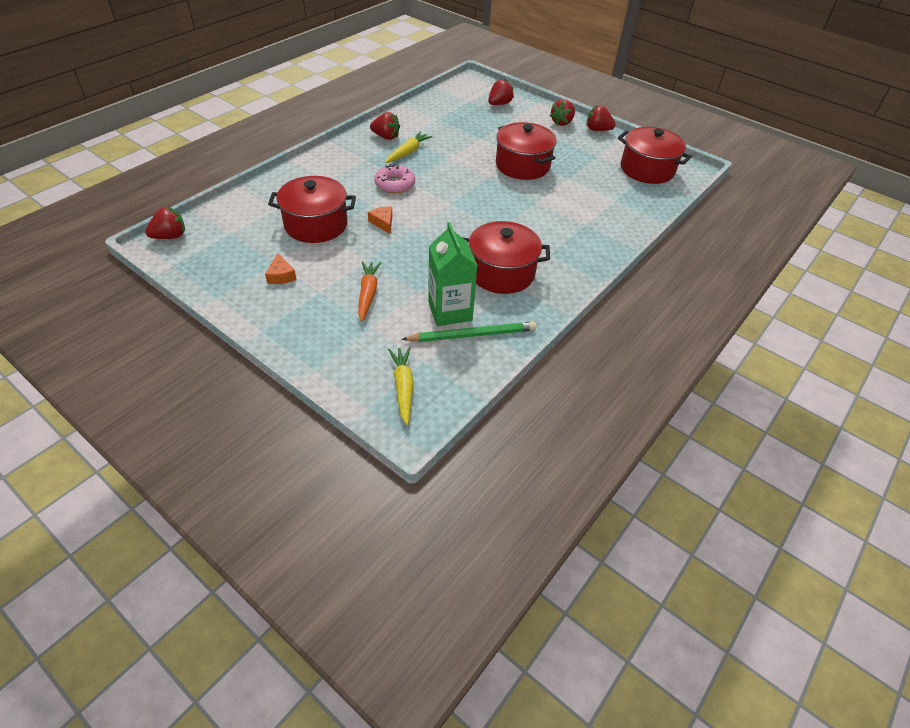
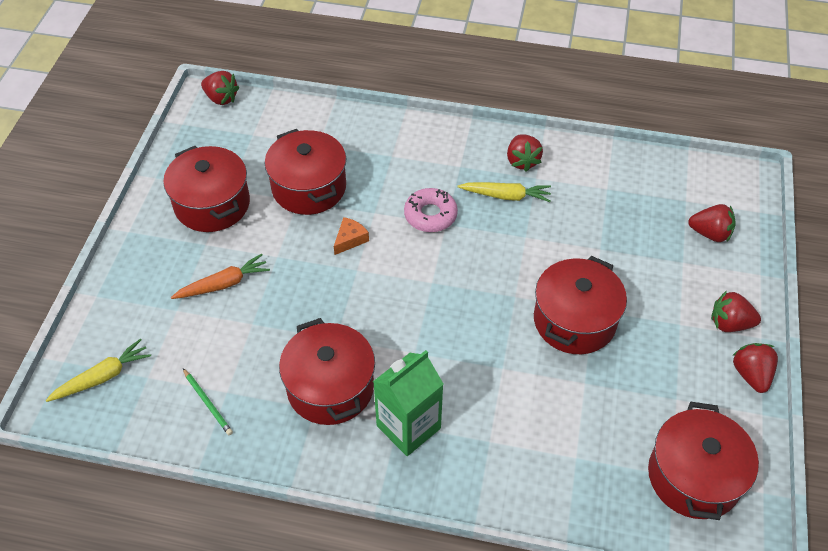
camera: 65 degrees right, 5 degrees up
(281, 275) = (212, 204): orange cheese -> red pot
(450, 311) = (235, 366): green carton -> green carton (408, 427)
(472, 335) = (208, 403): green pencil -> green pencil, size x0.58

